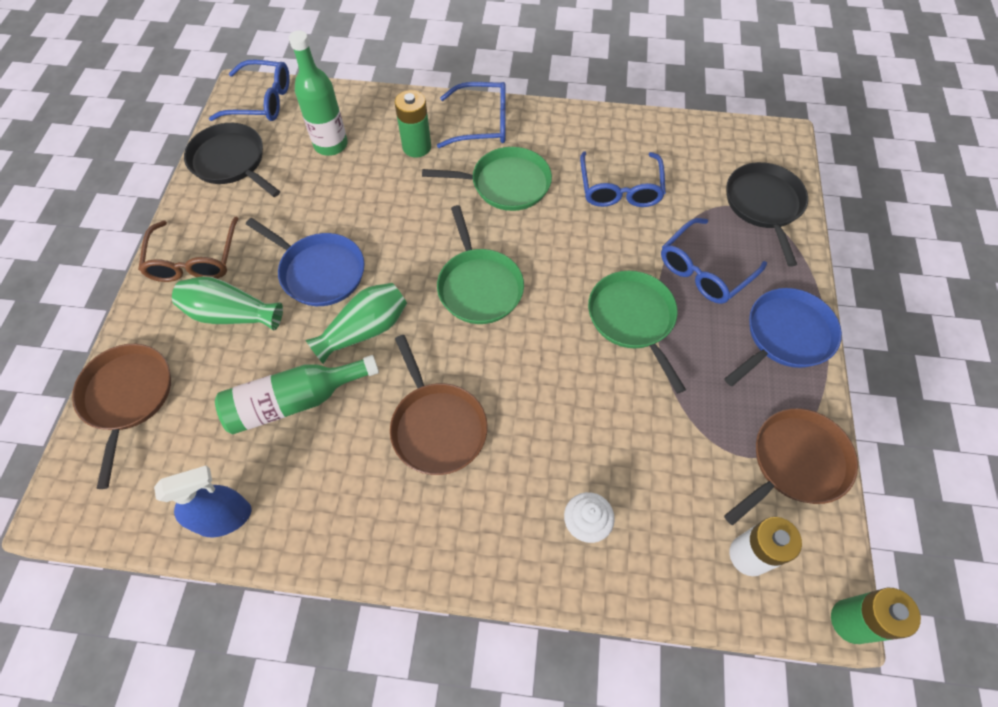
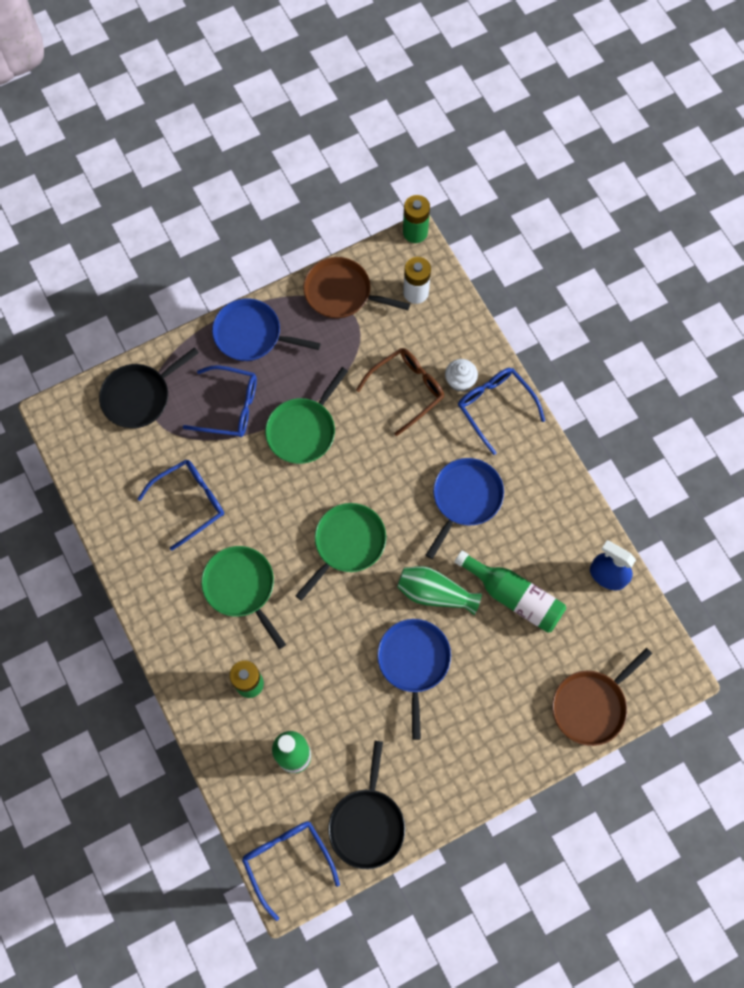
camera: 125 degrees left, 10 degrees up
(194, 259) = (469, 763): brown glasses -> brown glasses (406, 390)
(231, 314) = (489, 693): green vase -> none
(437, 427) = (465, 498): brown pan -> blue pan
(481, 123) = (189, 650): blue glasses -> blue glasses (495, 407)

